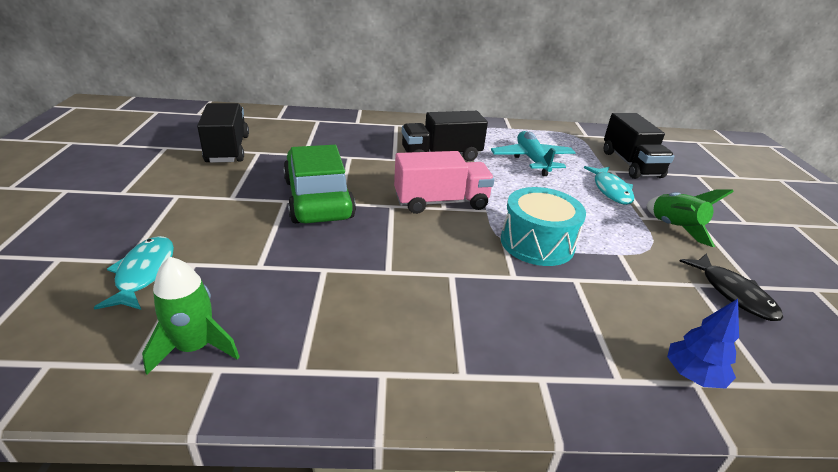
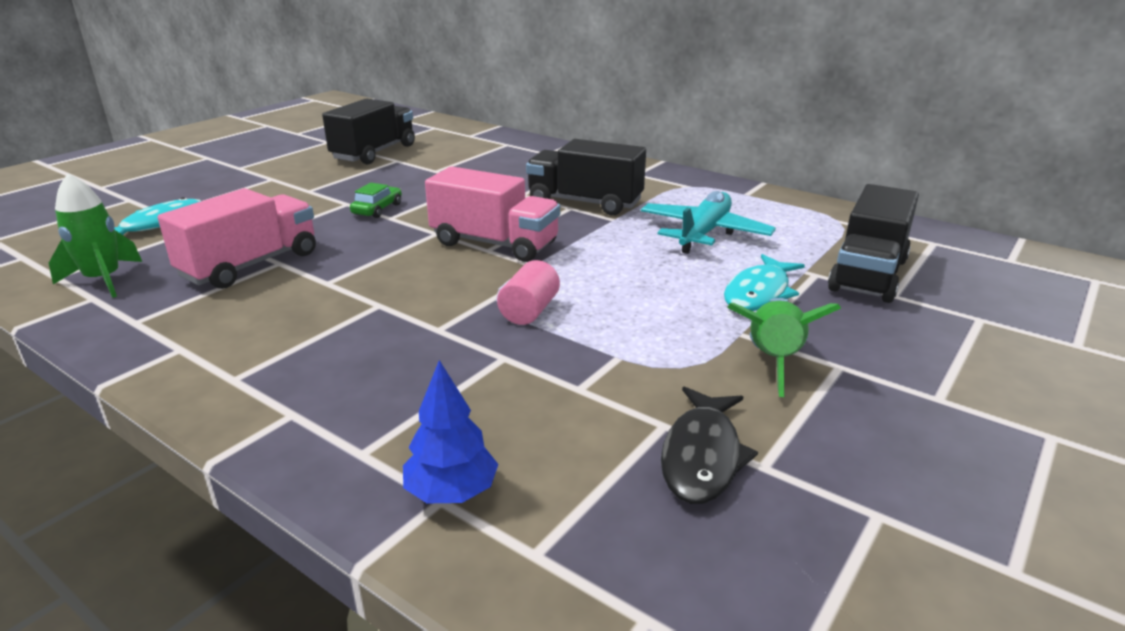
camera: 40 degrees right, 5 degrees down
(305, 280) = (250, 265): none -> pink truck
(318, 199) = (377, 209): green car -> green car, size x0.40
(537, 243) = (529, 311): turquoise drum -> pink cylinder

